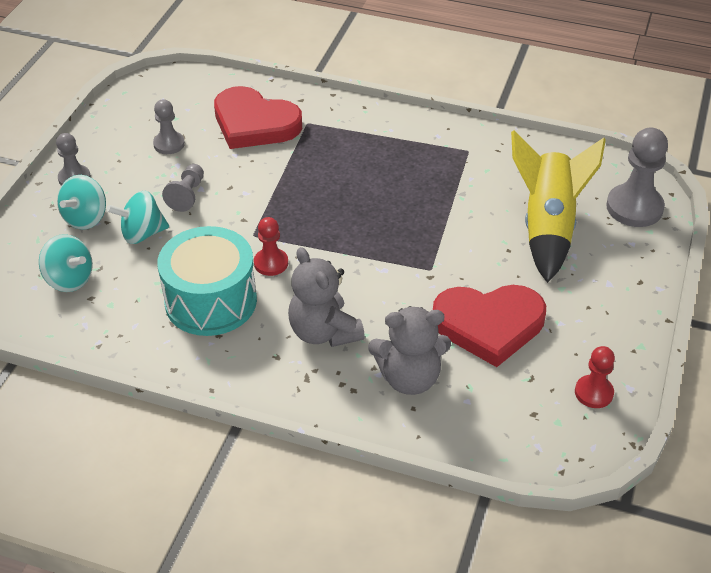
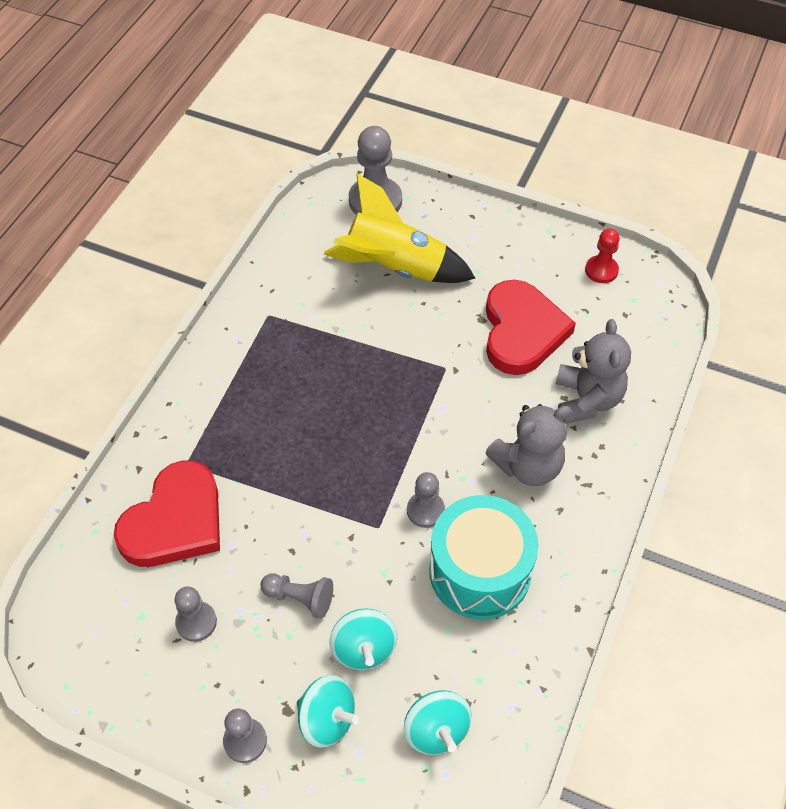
camera: 85 degrees left, 10 degrees up
(69, 279) = (436, 730): turquoise spinning top -> turquoise spinning top turned 120 degrees clockwise
(271, 263) = (425, 510): red pawn -> grey pawn

